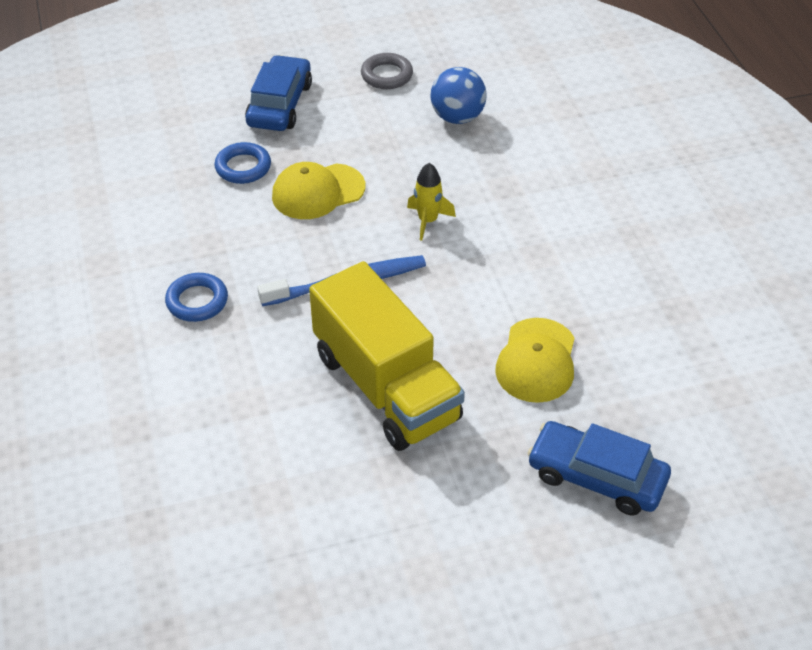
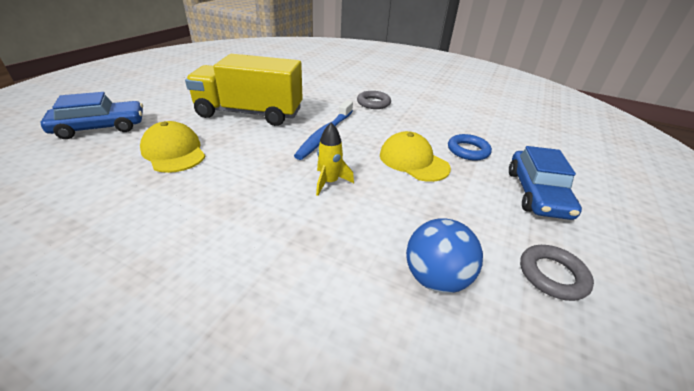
camera: 130 degrees right, 10 degrees down
(197, 301) = (373, 103): blue ring -> grey ring
(280, 104) = (536, 193): blue car -> blue car turned 45 degrees clockwise
(318, 192) = (413, 161): yellow cap -> yellow cap turned 60 degrees counterclockwise

